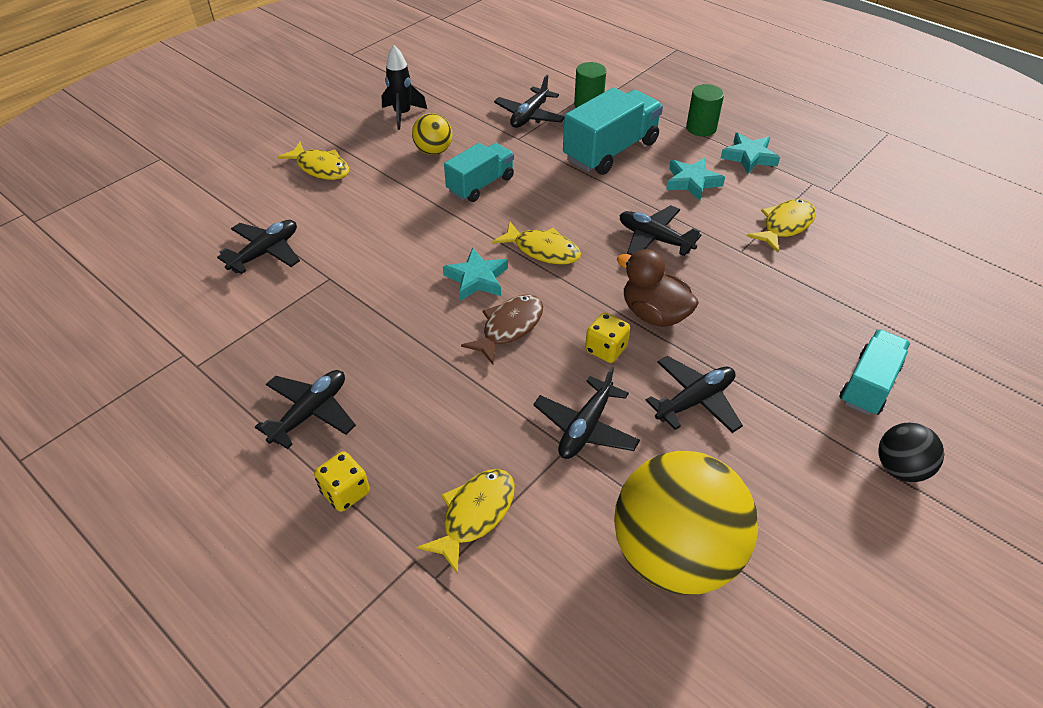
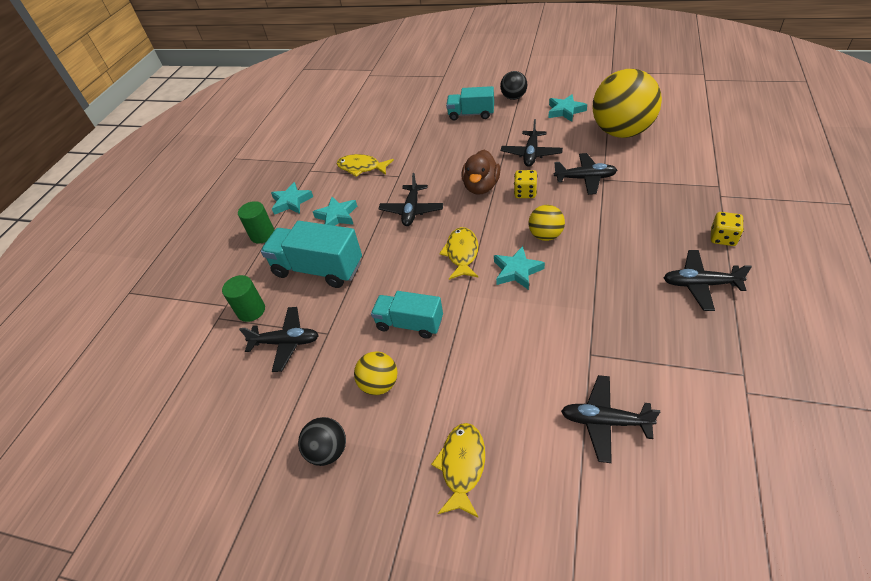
camera: 110 degrees left, 0 degrees up
(402, 115) = (328, 451): black rocket -> black ball
(475, 515) = (675, 189): yellow fish -> none
(509, 328) = (545, 235): brown fish -> yellow ball
(695, 401) = (531, 154): black plane -> black plane turned 105 degrees counterclockwise
(801, 516) = (565, 111): none -> turquoise star

